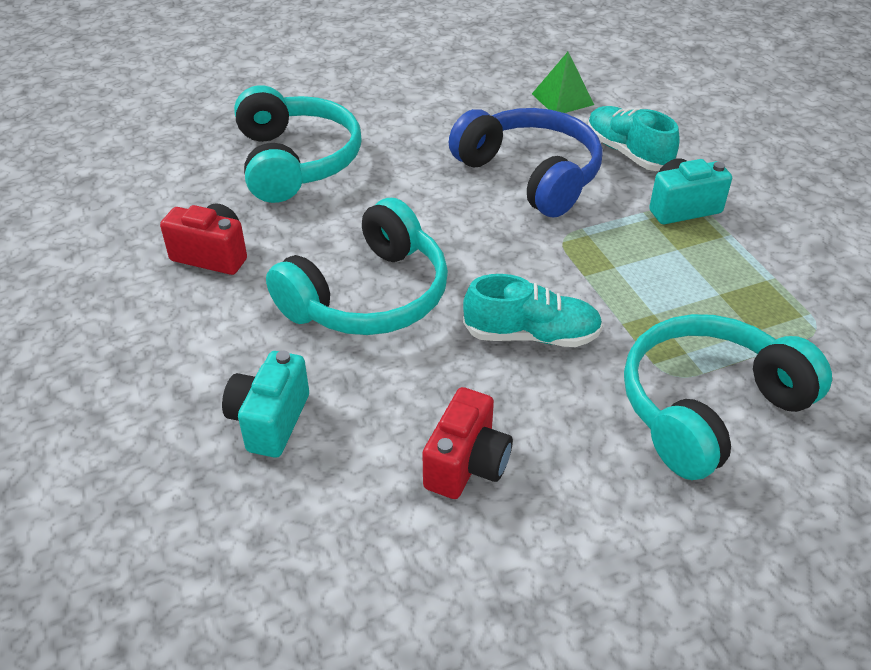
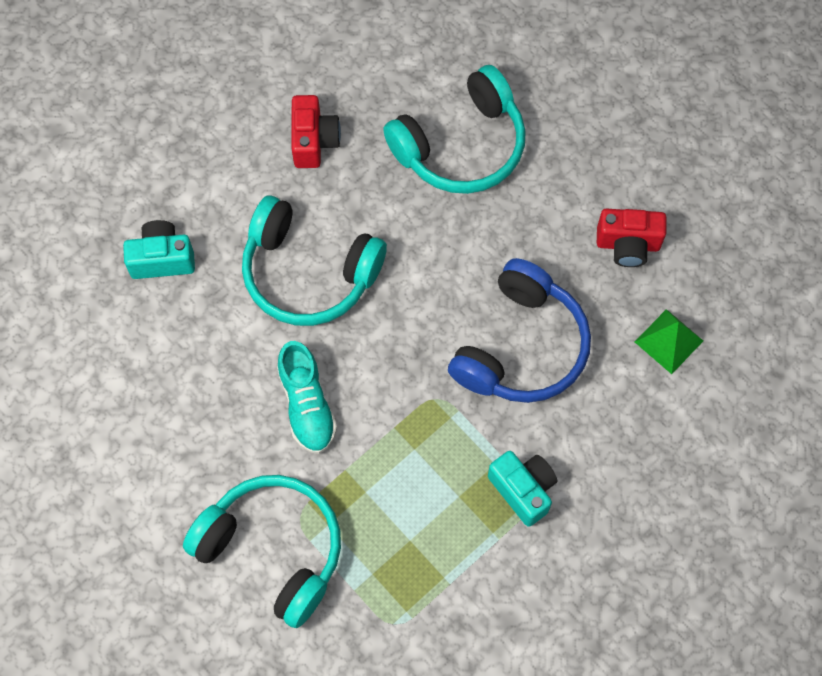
camera: 70 degrees right, 25 degrees up
(467, 465) = (165, 397): red camera -> red camera (628, 245)
(628, 153) = (595, 425): turquoise shoe -> none

